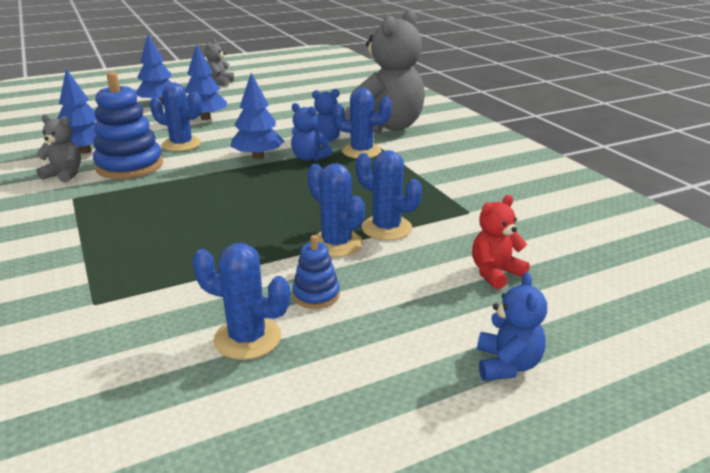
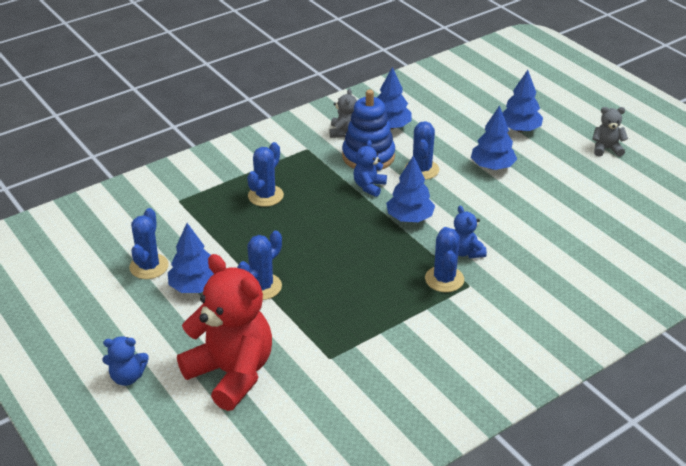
camera: 80 degrees right, 10 degrees up
(309, 158) = (416, 248): blue teddy bear -> blue teddy bear (369, 186)
(316, 295) = (195, 286): blue stacking toy -> blue tree
(386, 127) = (519, 290): grey teddy bear -> none
(386, 228) = (290, 310): blue cactus -> blue cactus (265, 196)
(495, 273) = (231, 373): red teddy bear -> red teddy bear, size x2.21

